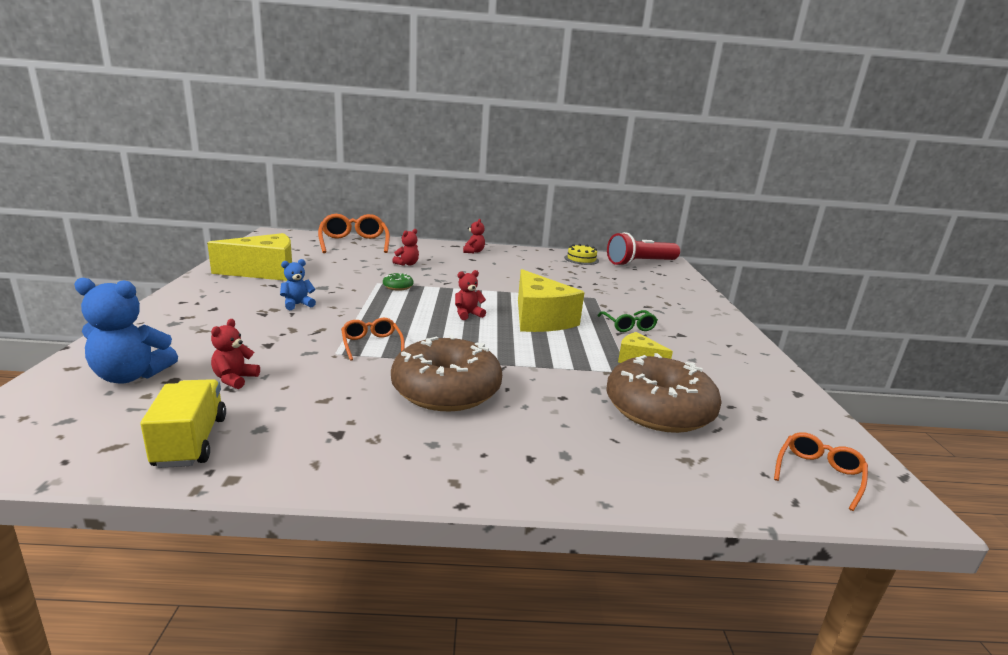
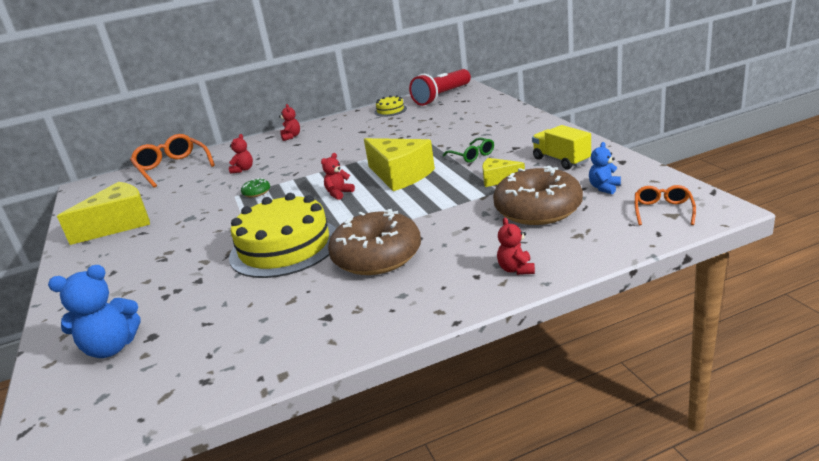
camera: 15 degrees left, 5 degrees up
(191, 441) = (222, 367): yellow truck -> yellow truck (561, 160)
(235, 379) = (202, 315): red teddy bear -> red teddy bear (516, 269)
(297, 304) = (185, 240): blue teddy bear -> blue teddy bear (604, 188)
(371, 344) = (285, 247): orange glasses -> yellow cake

